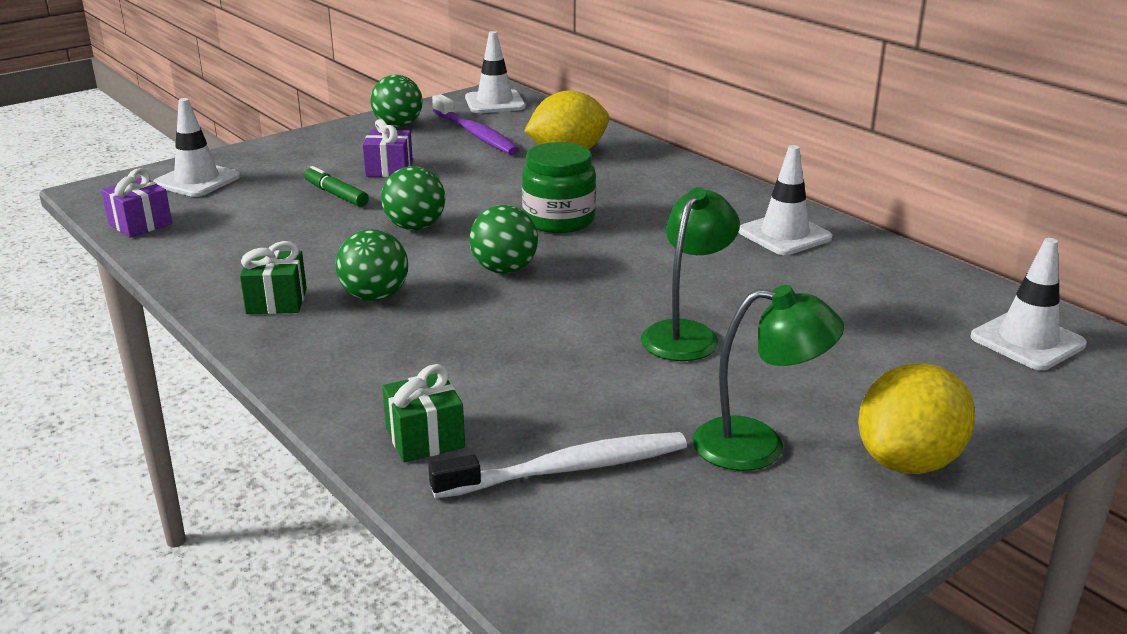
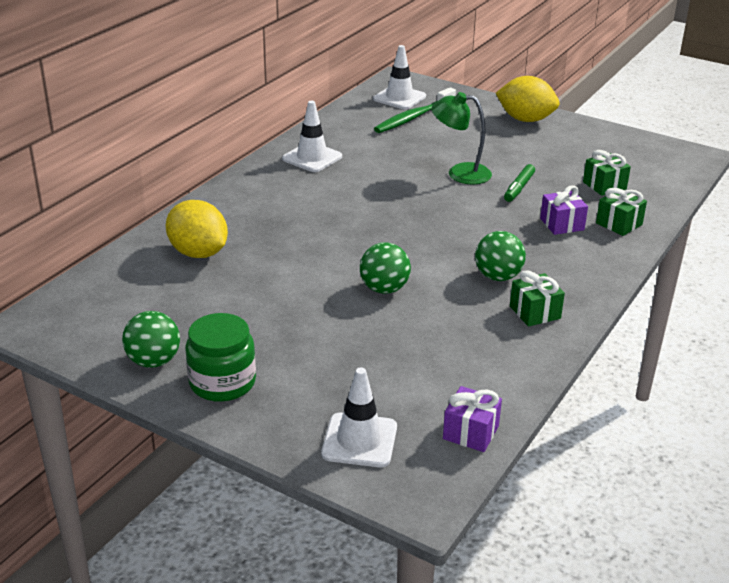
camera: 110 degrees left, 5 degrees up
(336, 194) = (346, 344): green marker -> green marker (519, 188)
(389, 169) = (275, 333): purple gift -> purple gift (562, 224)
(476, 134) = (165, 308): purple toothbrush -> none
(495, 102) = (64, 319): white traffic cone -> none
(504, 270) = (426, 239): green ball -> none
(559, 220) = (335, 234): green jar -> green jar (222, 382)
(568, 469) = (604, 185): white toothbrush -> green gift
(758, 445) = (544, 148): green lamp -> none
(929, 337) = (413, 117): none -> green toothbrush

